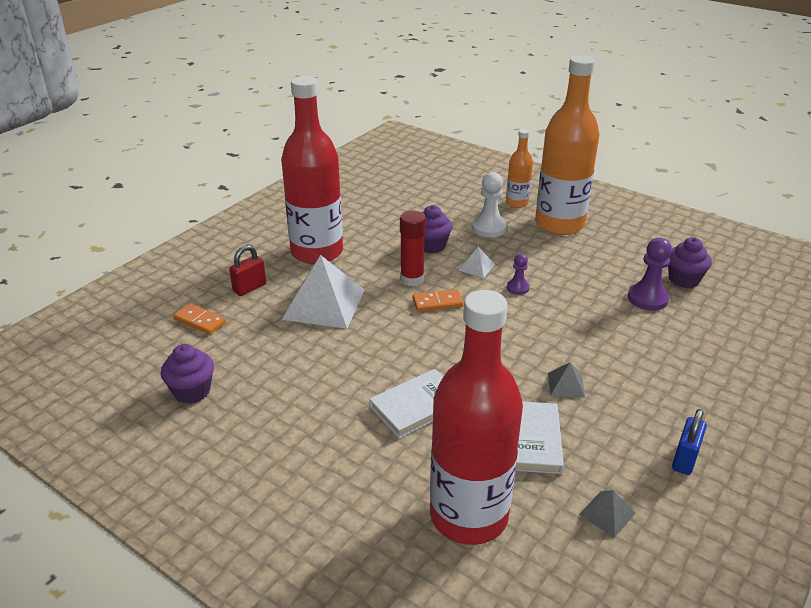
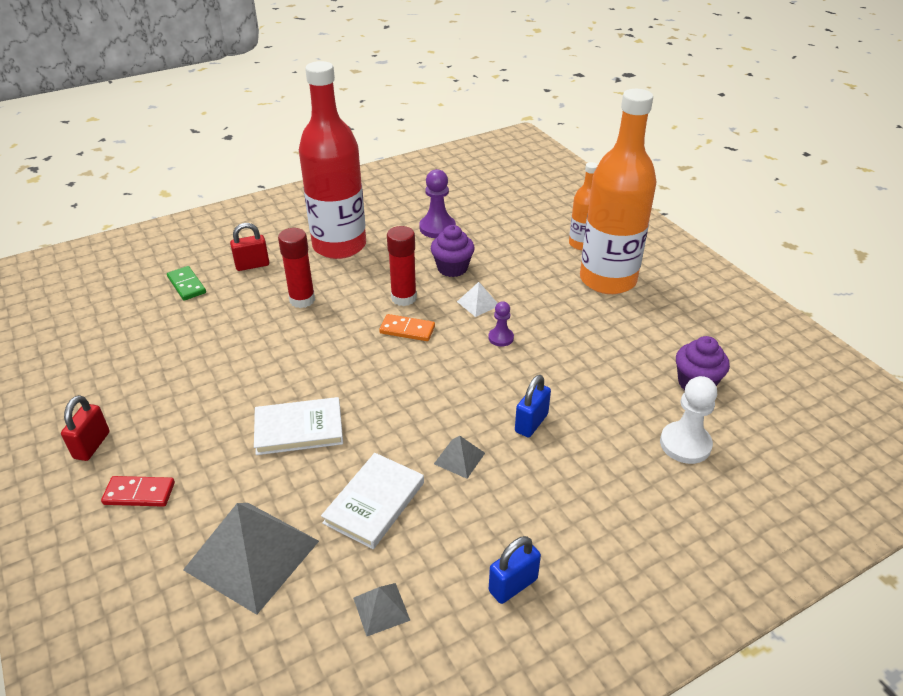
camera: 25 degrees right, 5 degrees up
(192, 391) = (127, 349): purple cupcake -> none
(200, 321) = (186, 285): orange domino -> green domino
(235, 483) = (92, 445): none -> red padlock
(321, 505) = (139, 493): none -> red domino
(324, 304) = (302, 300): white pyramid -> red glue stick
(468, 515) = (252, 555): red bottle -> grey pyramid
(489, 228) = (527, 264): white pawn -> white pawn (685, 444)
(596, 342) = (531, 423): none -> blue padlock
(647, 298) = (633, 392): purple pawn -> purple pawn (437, 228)

